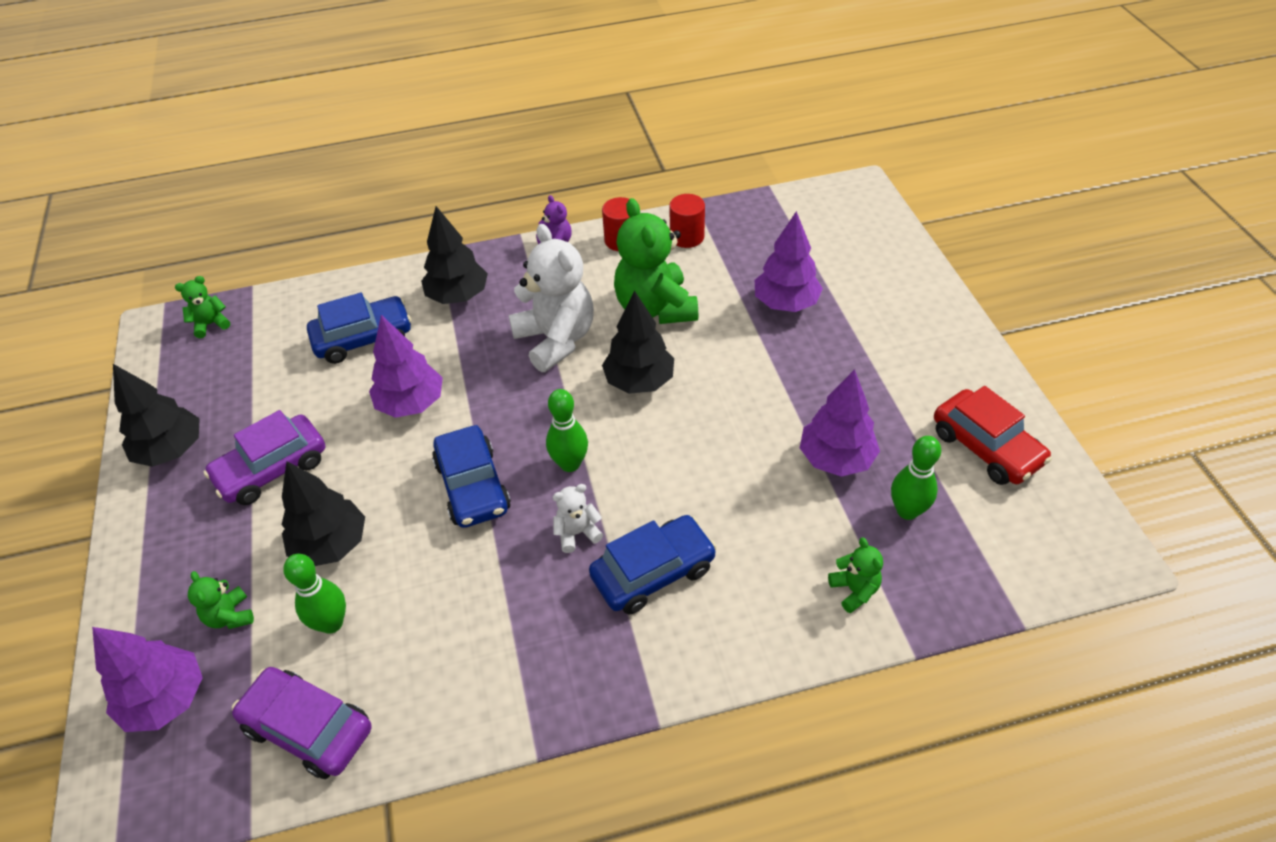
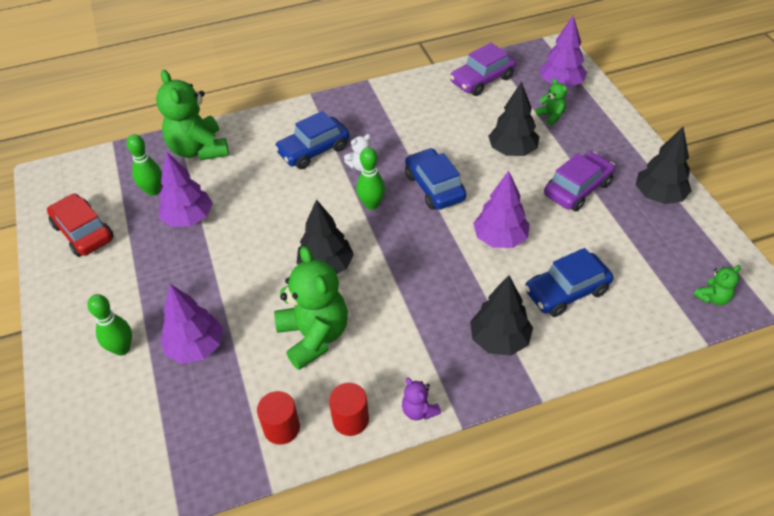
camera: 175 degrees right, 0 degrees up
(308, 728) = (482, 80): purple car -> purple car turned 120 degrees clockwise
(331, 623) = (492, 117): green bowling pin -> green bowling pin (122, 349)
(556, 340) = (398, 299): white teddy bear -> none
(854, 590) = (199, 149): green teddy bear -> green teddy bear, size x2.18

